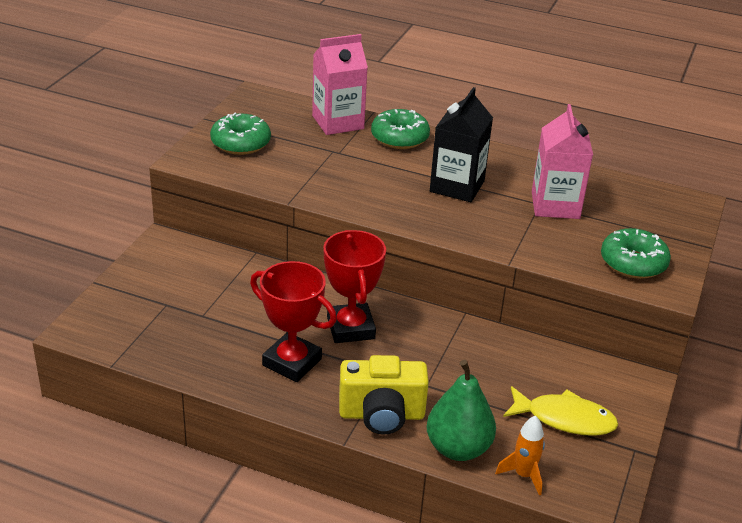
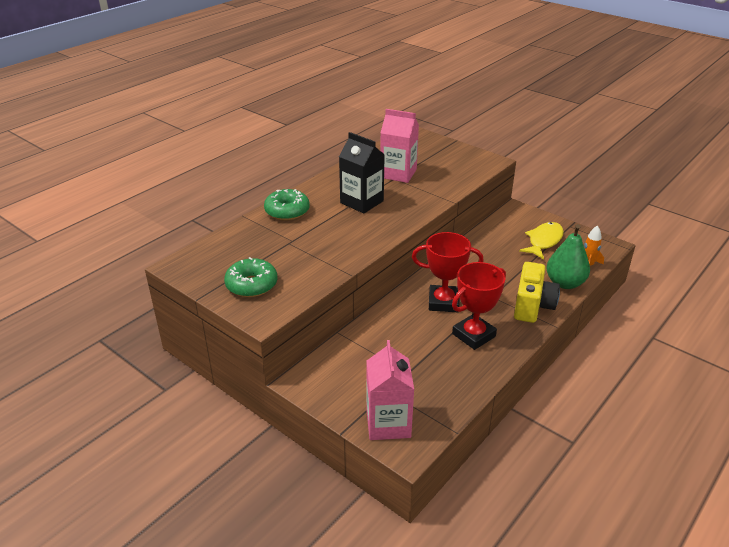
camera: 70 degrees left, 0 degrees up
(338, 122) = (248, 233): pink carton -> pink carton (388, 423)
(633, 263) = (465, 164): green donut -> none

